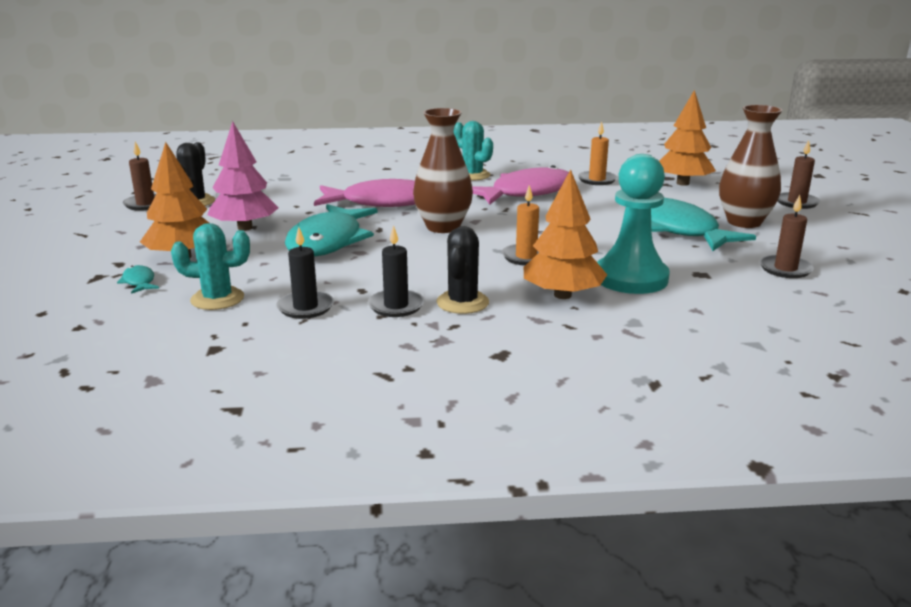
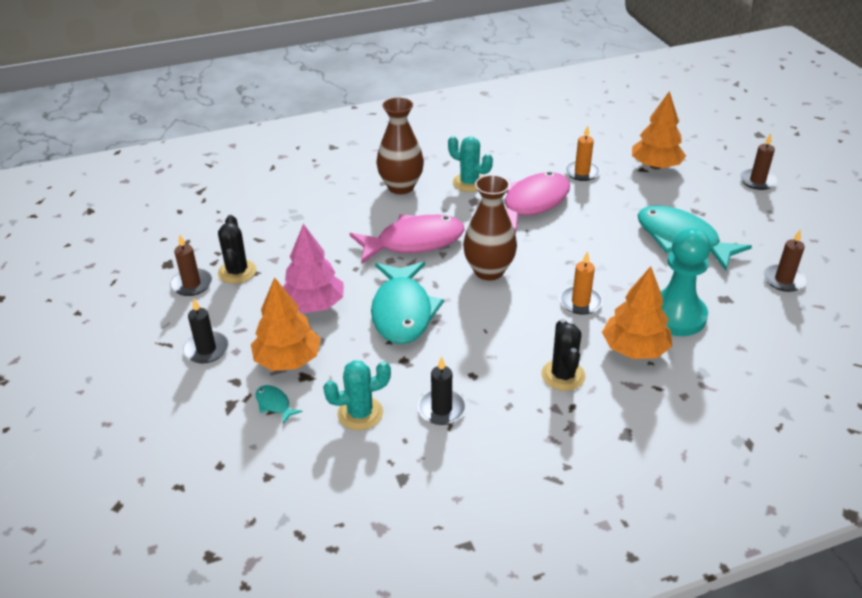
camera: 15 degrees left, 15 degrees up
(396, 306) = (513, 391): black candle -> black candle (206, 349)
(744, 222) = (728, 218): brown vase -> brown vase (401, 187)

